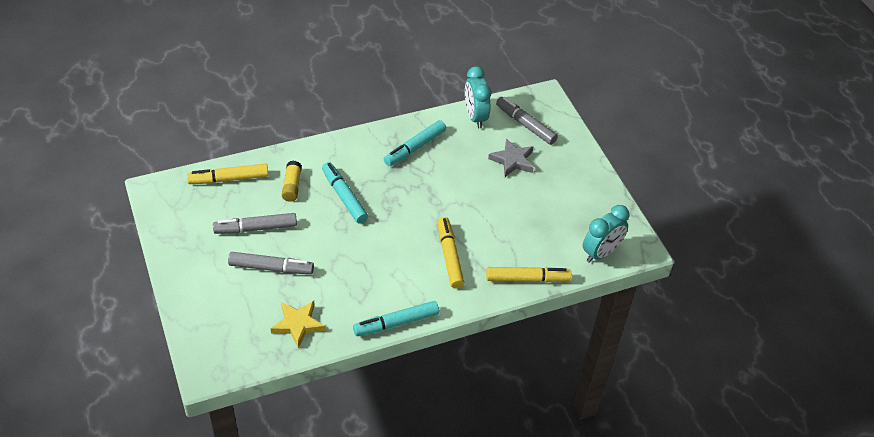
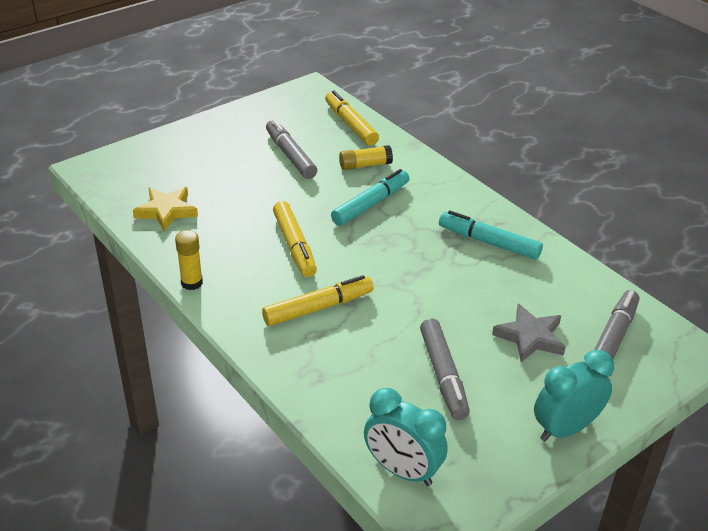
camera: 75 degrees right, 10 degrees down
(271, 268) = (239, 177): grey marker -> grey marker (443, 375)
(396, 323) = (192, 283): turquoise marker -> yellow glue stick
(475, 117) = (587, 285): turquoise clock -> turquoise clock (565, 429)
(527, 279) = (312, 391): yellow marker -> yellow marker (294, 245)

